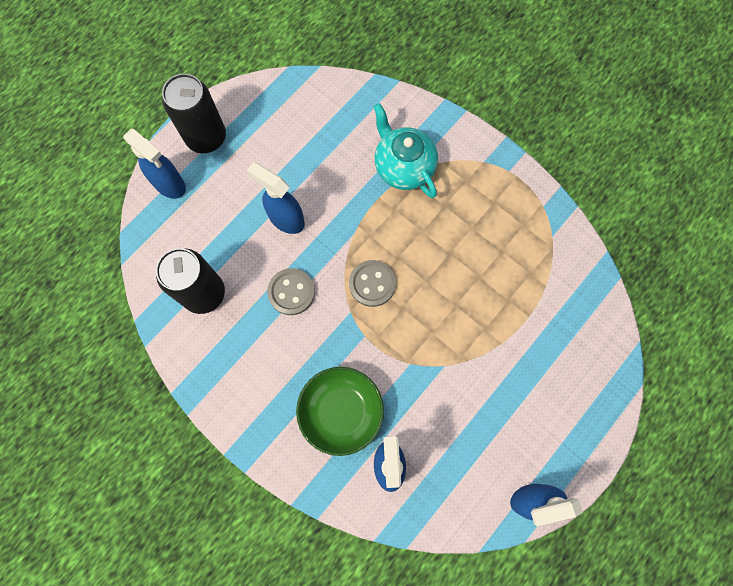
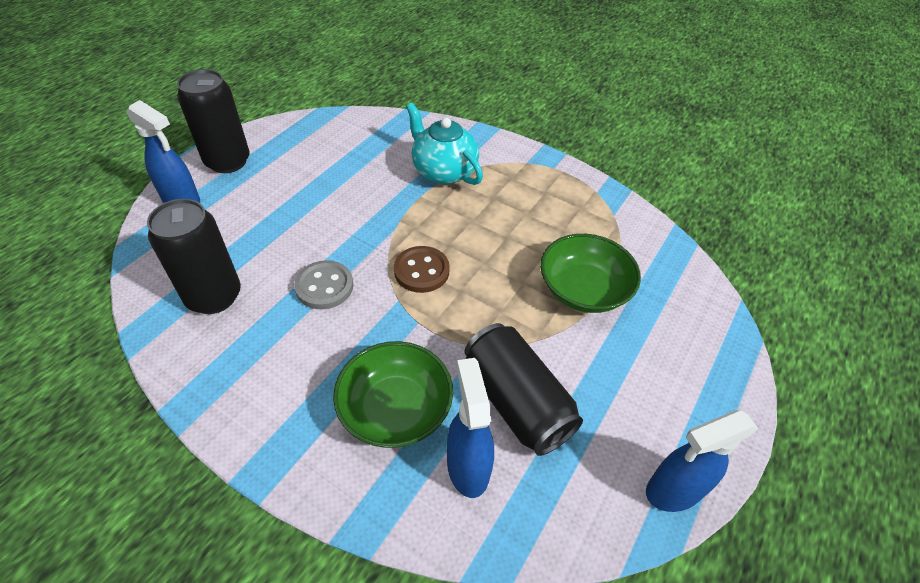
camera: 10 degrees left, 25 degrees down
(286, 219) = (316, 221): blue spray bottle -> none
(372, 284) = (421, 271): grey button -> brown button
(431, 416) = (516, 401): none -> black can
(506, 317) = (583, 289): none -> green bowl

